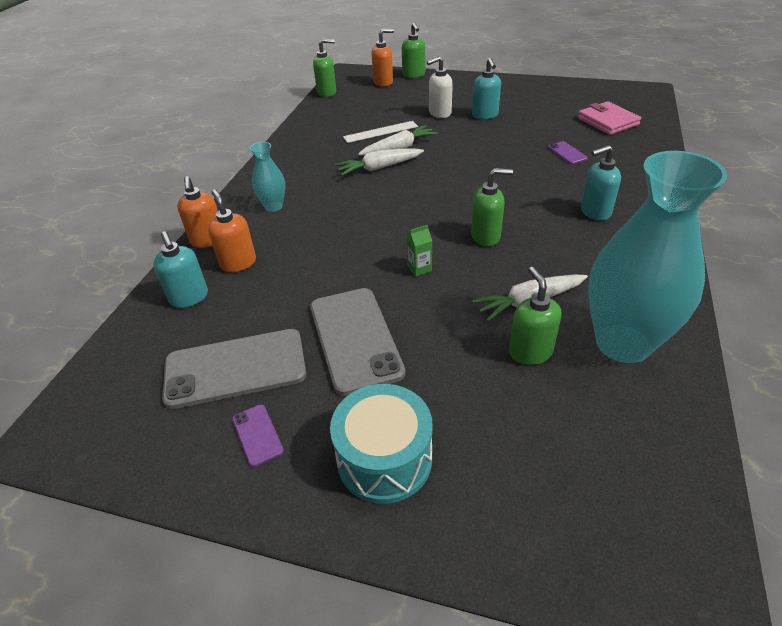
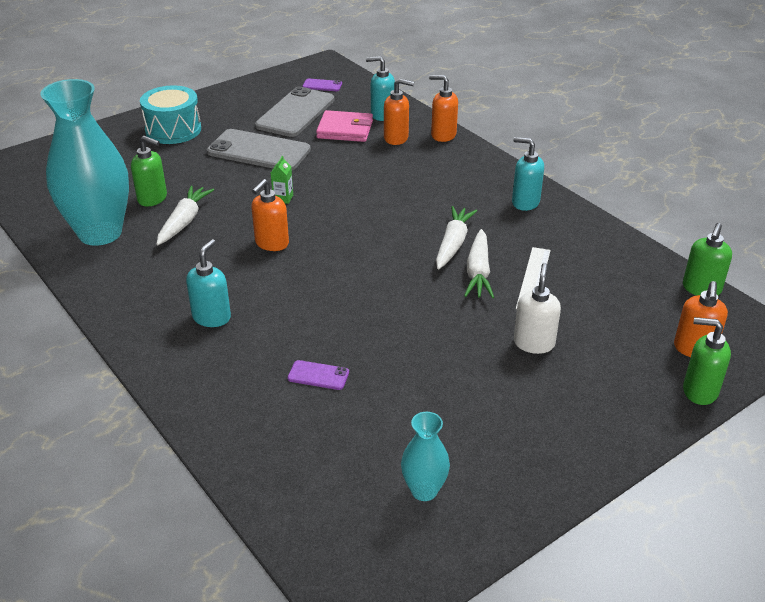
camera: 125 degrees right, 5 degrees down
(257, 435) = (241, 106): purple phone -> purple phone (322, 85)
(273, 206) = (456, 172): turquoise vase -> turquoise vase (424, 490)
(485, 115) = (485, 375): turquoise soap dispenser -> turquoise soap dispenser (525, 202)
(486, 236) = (271, 243): green soap dispenser -> orange soap dispenser
(607, 121) = (337, 469): pink wallet -> pink wallet (345, 129)

